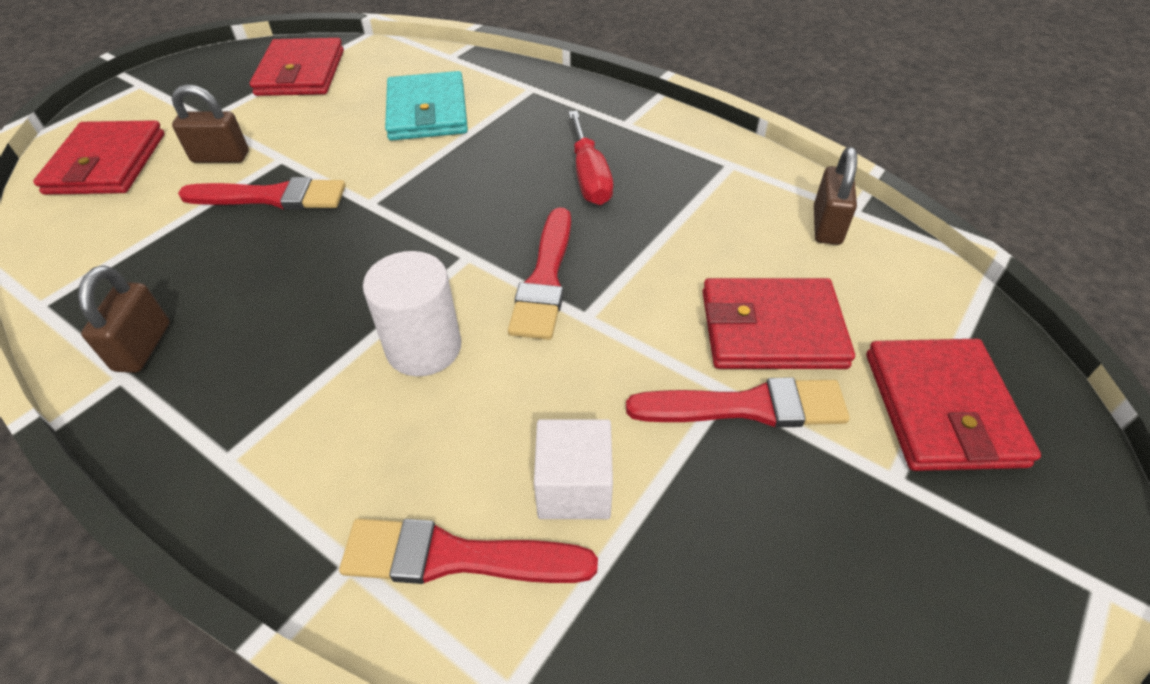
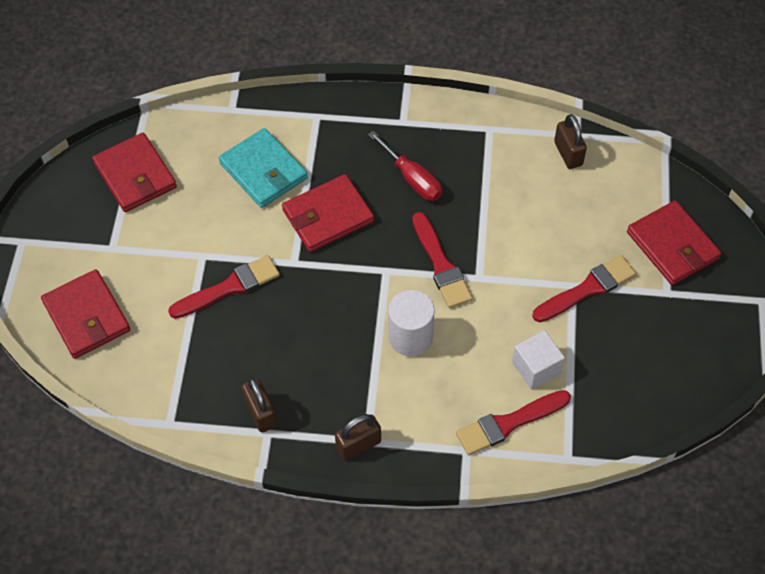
camera: 30 degrees left, 10 degrees up
(221, 157) = (160, 274): brown padlock -> brown padlock (358, 445)
(772, 329) = (575, 238): red wallet -> red wallet (328, 216)

